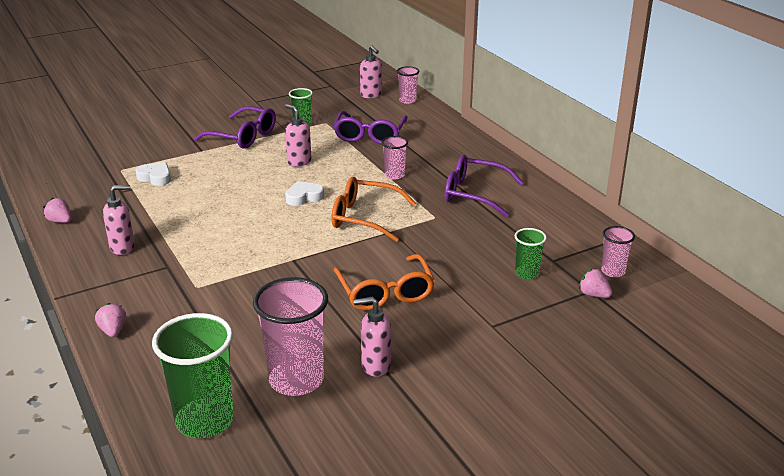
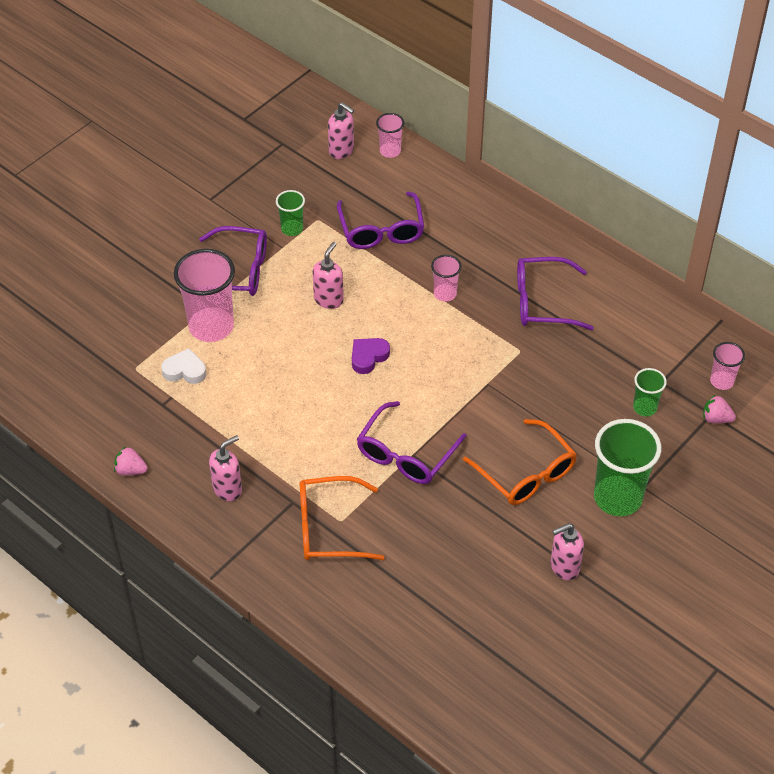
camera: 20 degrees left, 20 degrees up
(113, 331) = (299, 601): pink strawberry -> none
(204, 421) = (453, 675): green cup -> green cup (617, 498)
(287, 258) = (406, 454): none -> purple glasses
(296, 380) = (504, 605): pink cup -> pink cup (211, 326)
(299, 162) = (329, 299): pink soap dispenser -> pink soap dispenser turned 90 degrees clockwise
(304, 197) = (368, 357): white heart -> purple heart
(364, 217) = (449, 372): orange glasses -> orange glasses (329, 528)

